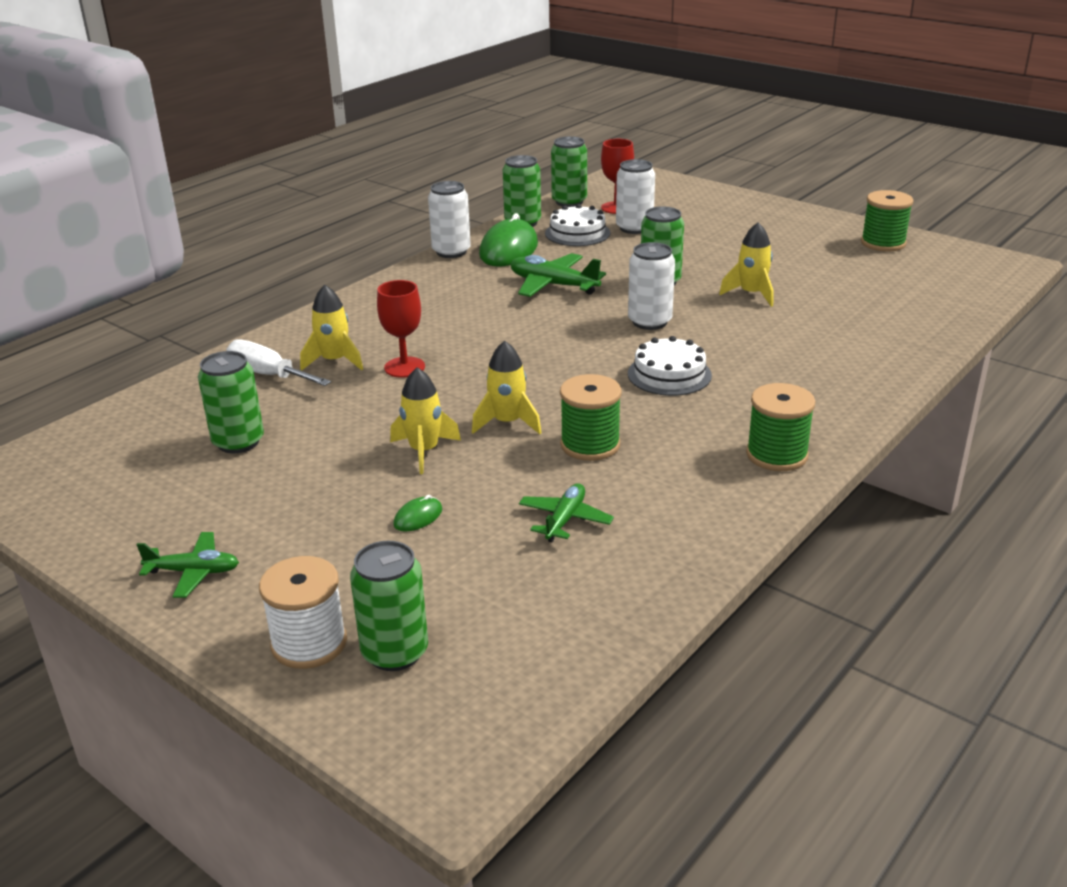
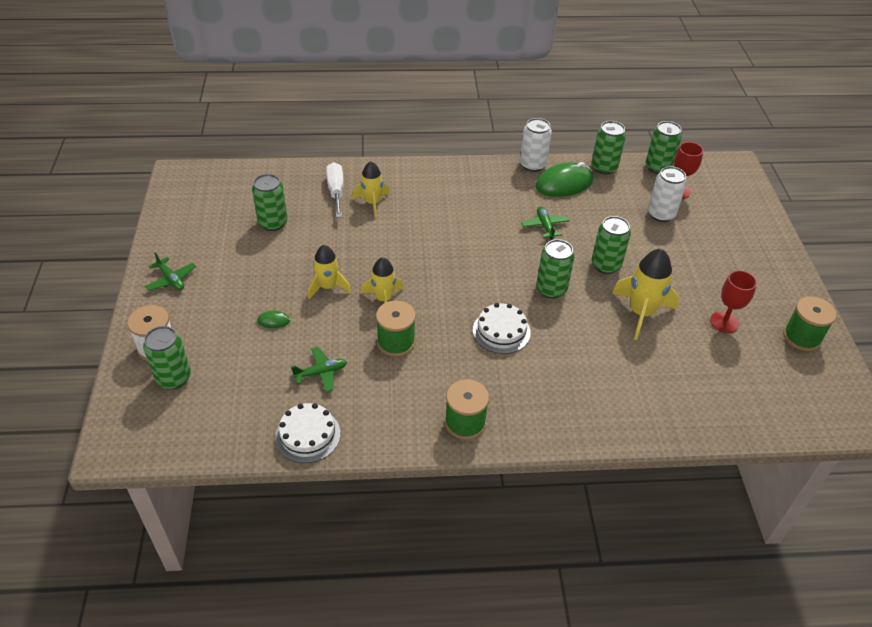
camera: 45 degrees right, 15 degrees up
(404, 367) = (394, 229): red goblet -> red goblet (724, 322)
(553, 285) = (545, 226): green plane -> green plane, size x0.64
(577, 233) = (621, 196): white cake -> white cake (307, 435)
(649, 322) = (551, 289): white can -> green can
(751, 294) = (641, 313): yellow rocket -> yellow rocket, size x1.51

